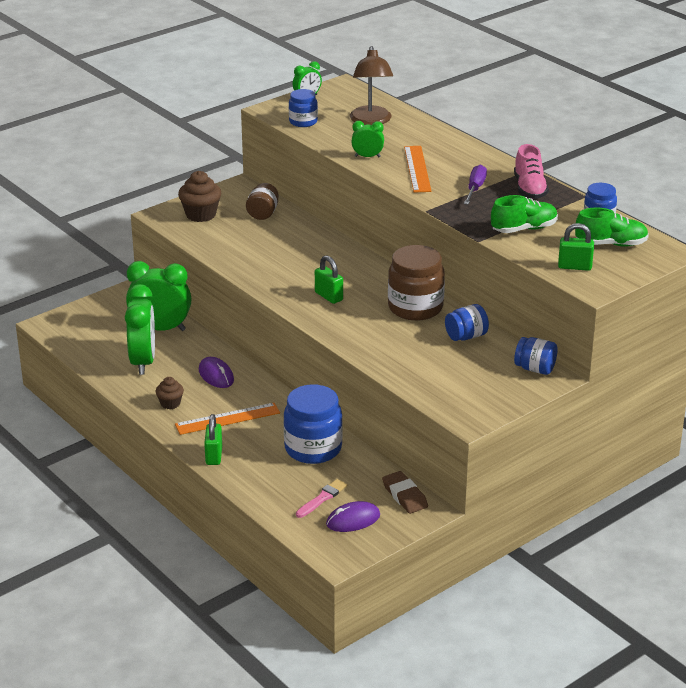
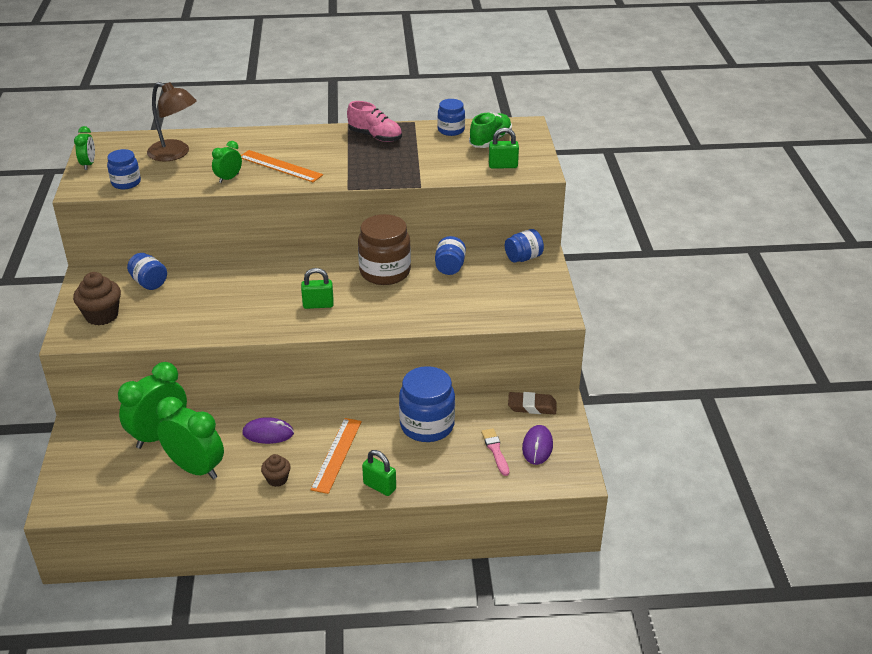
camera: 55 degrees left, 5 degrees up
(263, 213) = (149, 283): brown jar -> blue jar
(475, 188) = (344, 156): purple screwdriver -> none
(524, 229) = (427, 162): green shoe -> none
(574, 266) = (503, 166): green padlock -> green padlock turned 45 degrees clockwise

